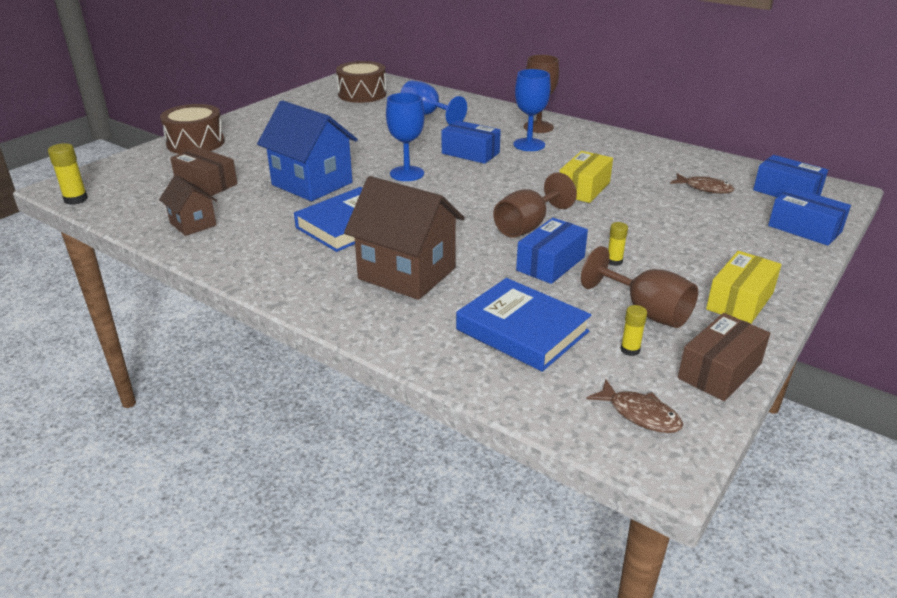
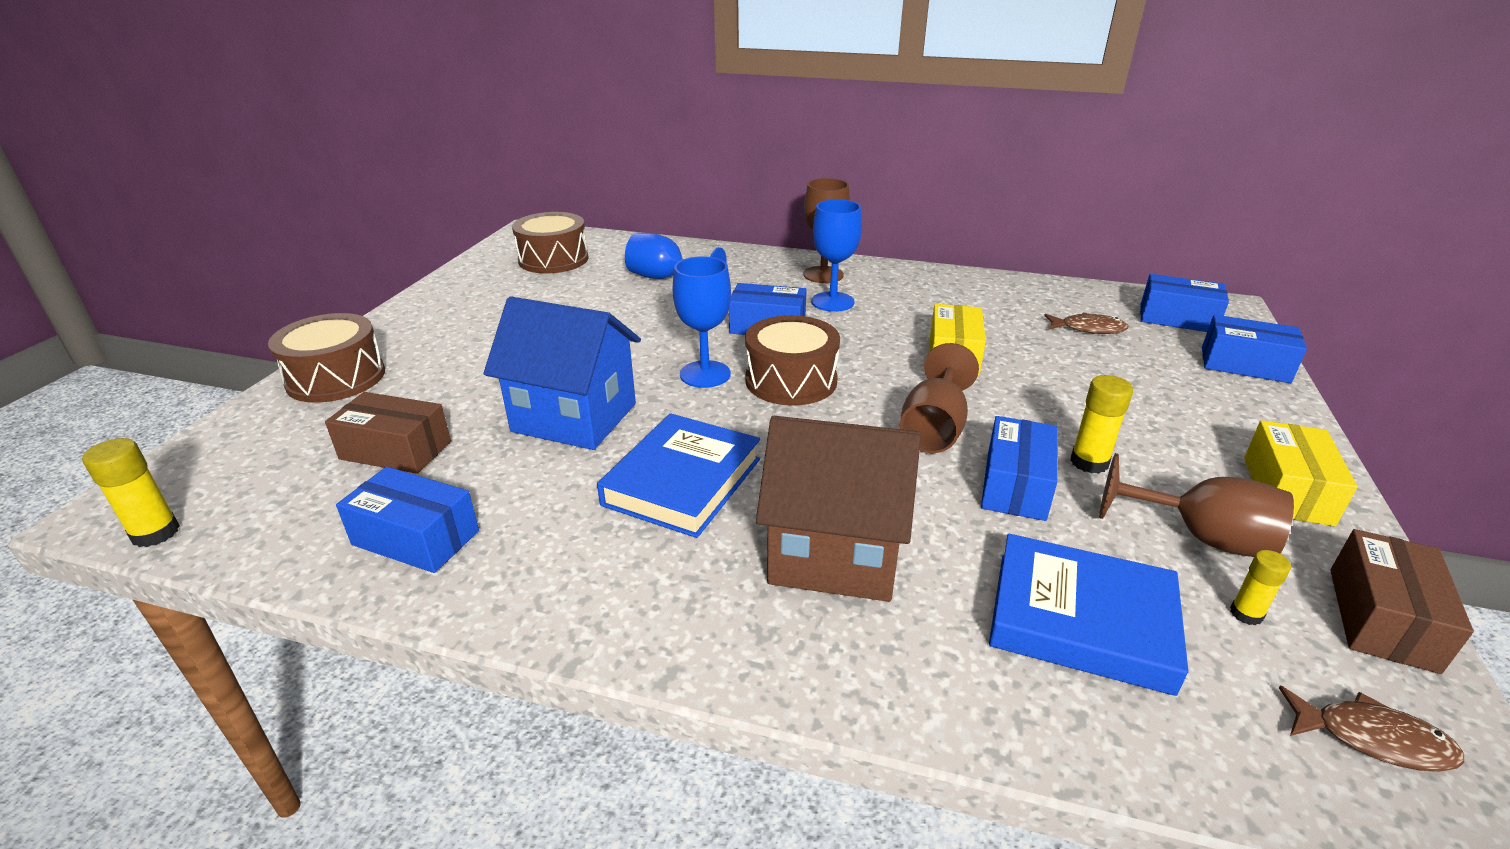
camera: 20 degrees left, 0 degrees up
(193, 224) = (416, 538): brown house -> blue box
(458, 186) = (791, 380): none -> brown drum
(614, 261) = (1089, 462): yellow glue stick -> yellow glue stick, size x1.57

